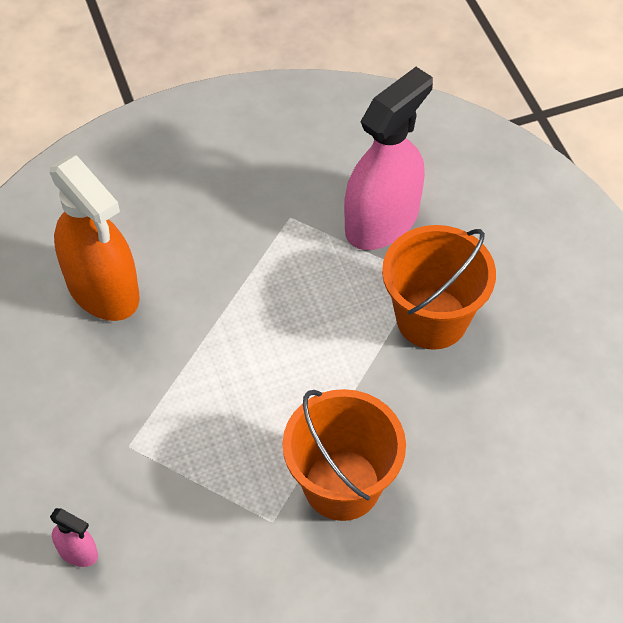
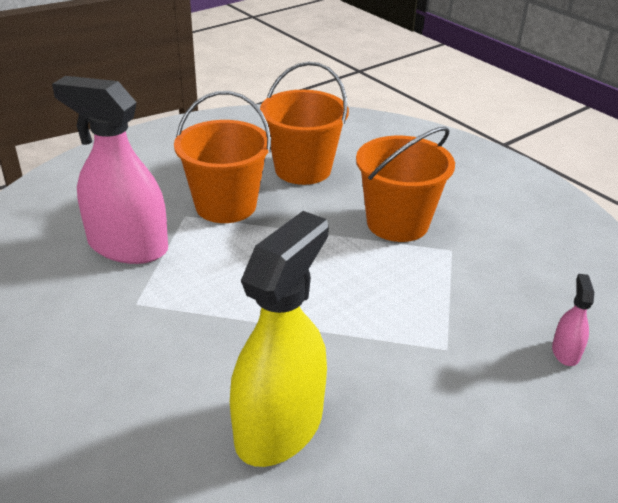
camera: 110 degrees left, 20 degrees down
(103, 289) = (279, 426): orange spray bottle -> yellow spray bottle
(492, 420) = (303, 169): none -> orange bucket

